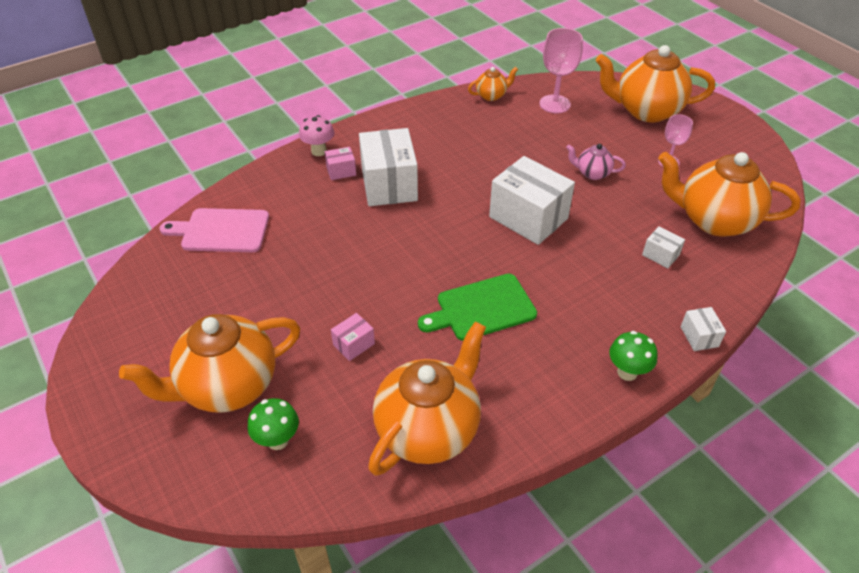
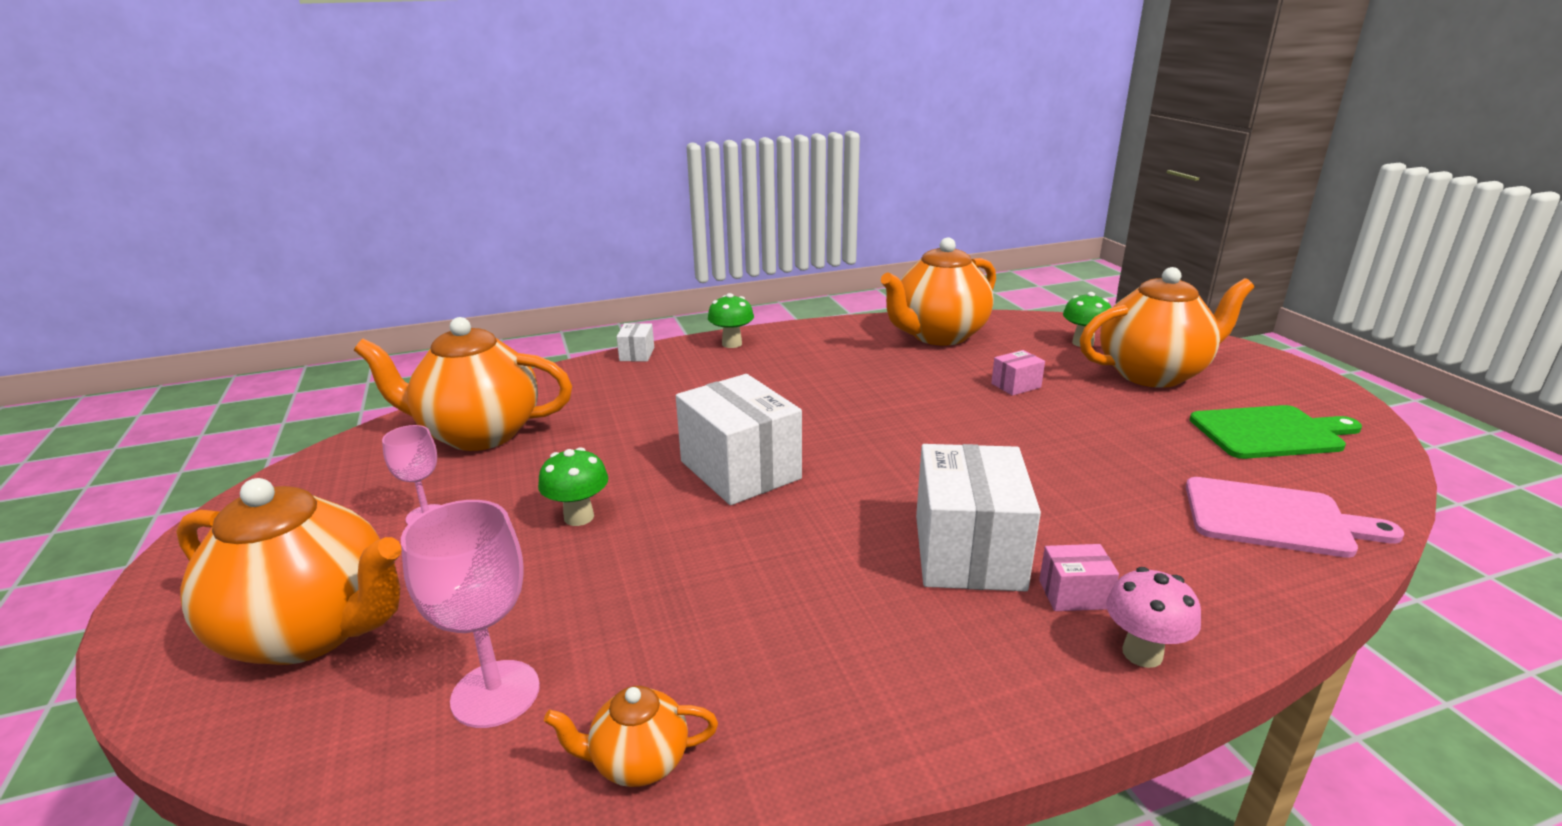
camera: 165 degrees left, 20 degrees down
(482, 308) = (857, 394): green cutting board -> green cutting board (1270, 432)
(592, 173) = (579, 517): pink teapot -> green mushroom
(660, 255) = (597, 411): white box -> none
(714, 220) = (479, 434): orange teapot -> orange teapot turned 150 degrees clockwise

